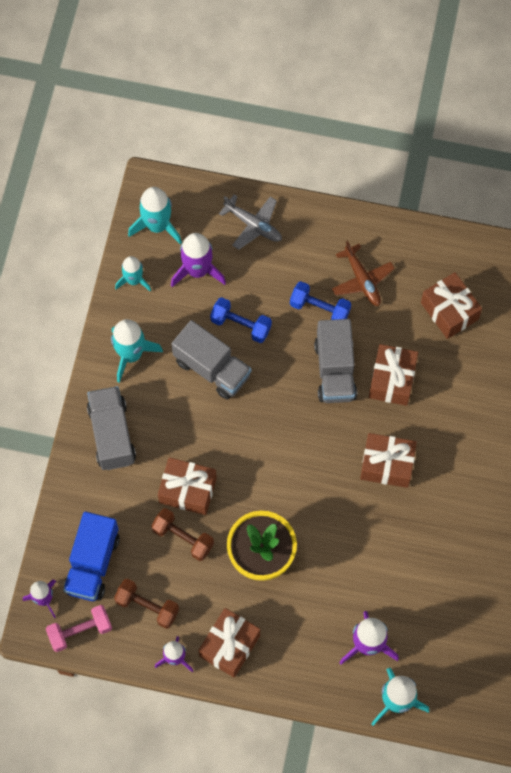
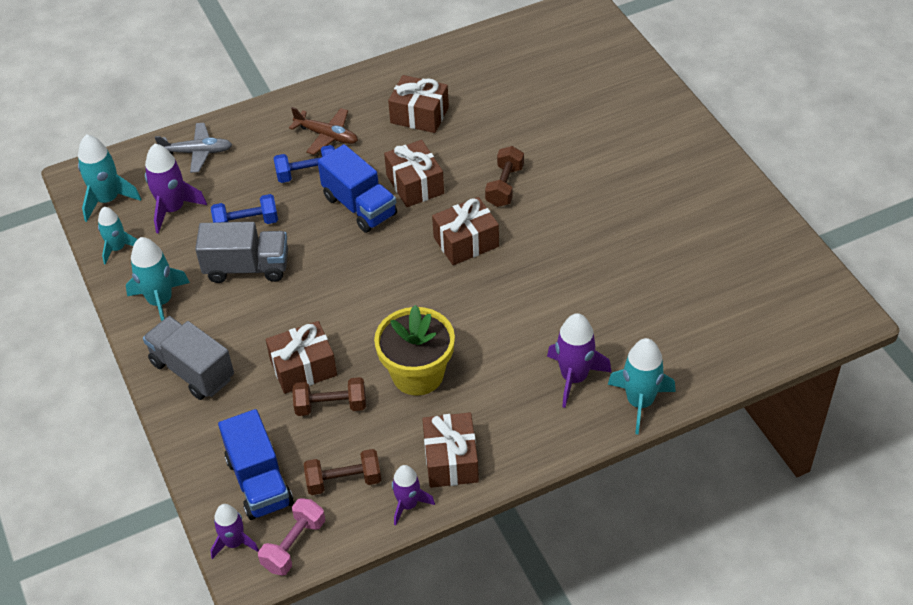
camera: 35 degrees left, 20 degrees down
(335, 370) = (360, 206): grey truck -> blue truck
(458, 433) = (504, 186): none -> brown dumbbell

